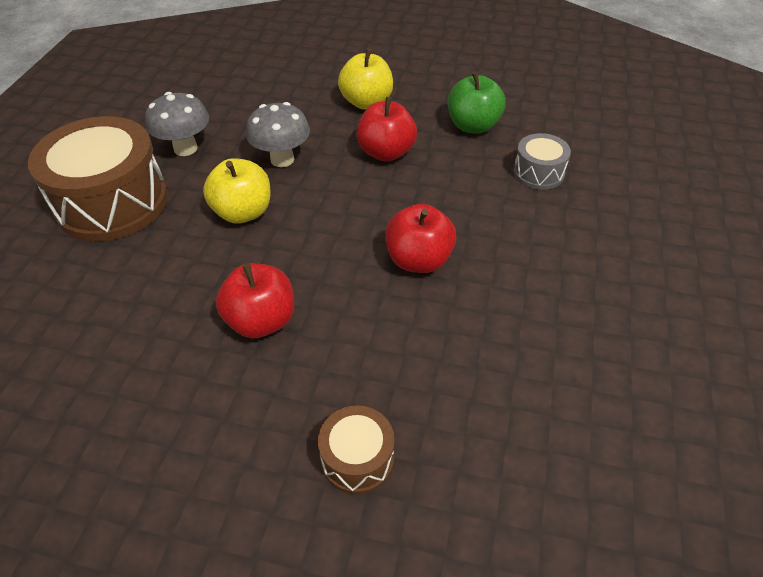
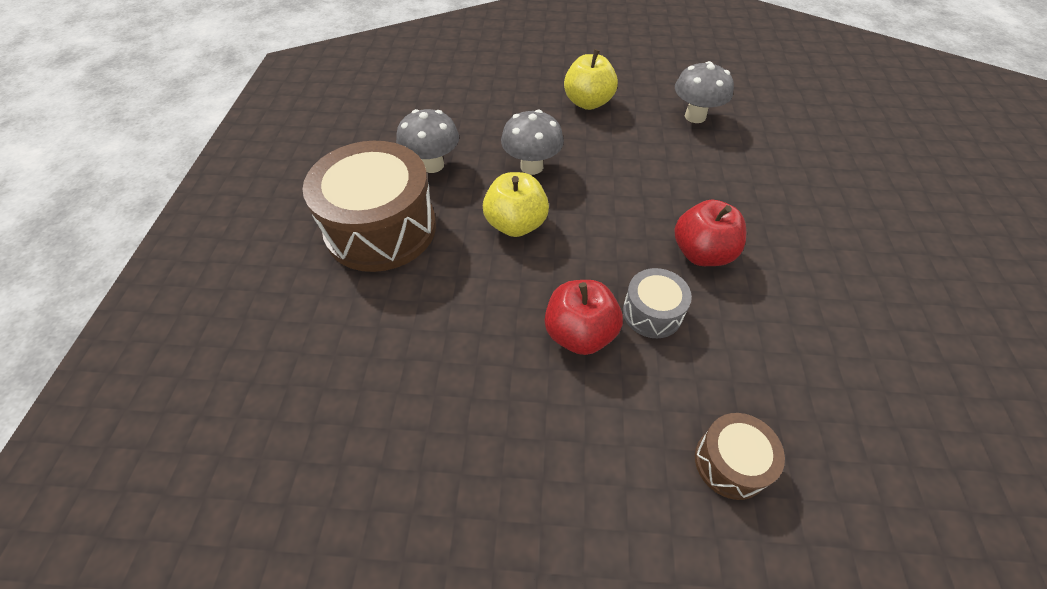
camera: 10 degrees left, 5 degrees up
(386, 152) = (627, 150): red apple -> none
(473, 126) = (695, 116): green apple -> grey mushroom
(538, 173) = (772, 156): grey drum -> grey drum (652, 313)

